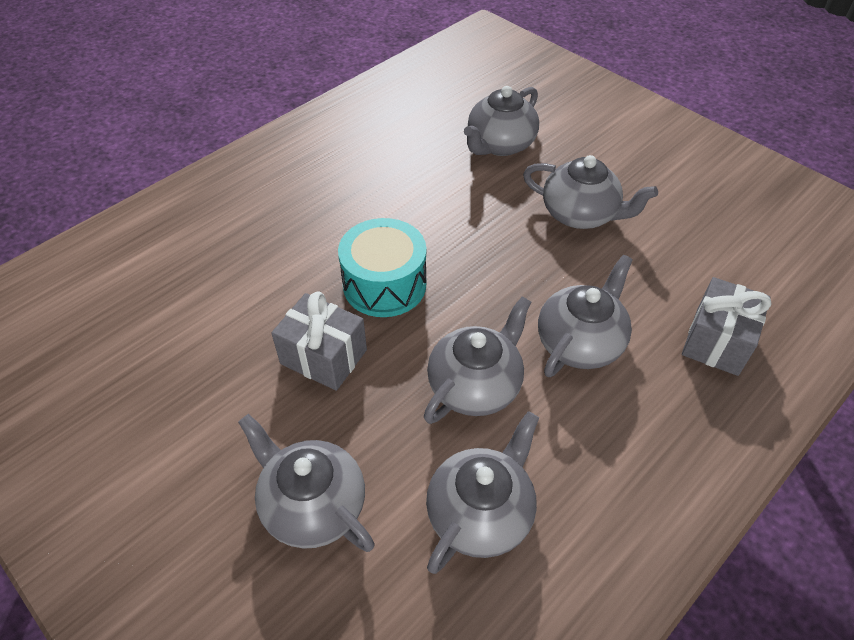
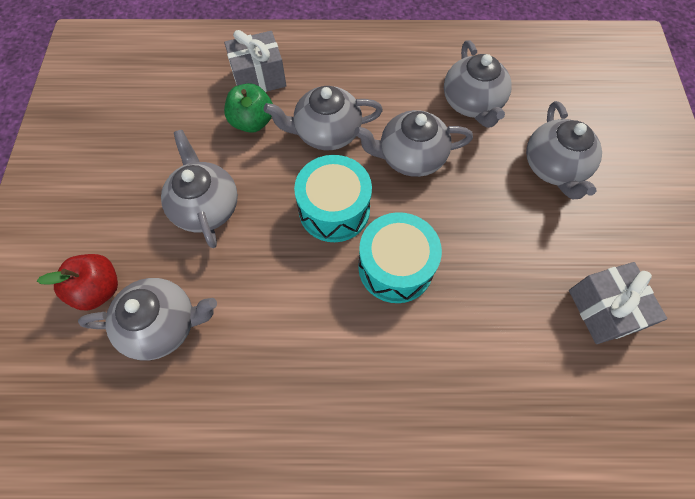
camera: 135 degrees left, 15 degrees up
(323, 356) = (483, 246): grey gift -> grey gift (603, 310)
(480, 513) = (472, 103): grey teapot -> grey teapot turned 90 degrees counterclockwise
(484, 286) = (334, 210): none -> turquoise drum
(565, 131) = (99, 289): none -> red apple
(653, 297) = (252, 122): none -> green apple

